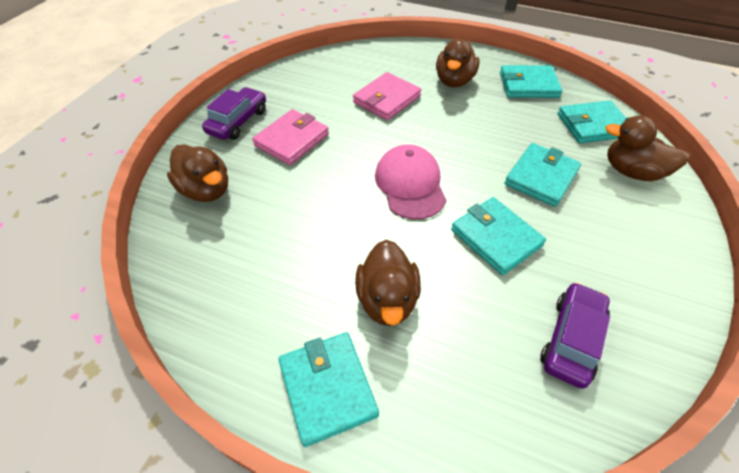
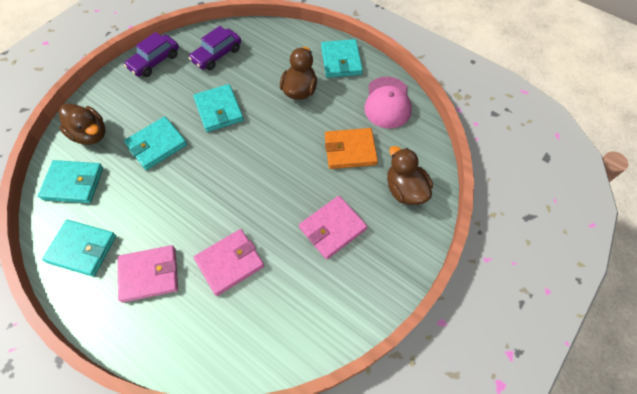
camera: 165 degrees left, 10 degrees up
(238, 121) = (379, 265): purple car -> purple car (155, 61)
(284, 222) = (350, 150): none -> orange wallet
(410, 184) = (253, 160): pink cap -> pink cap (387, 102)
(454, 81) = (149, 274): brown duck -> pink wallet

